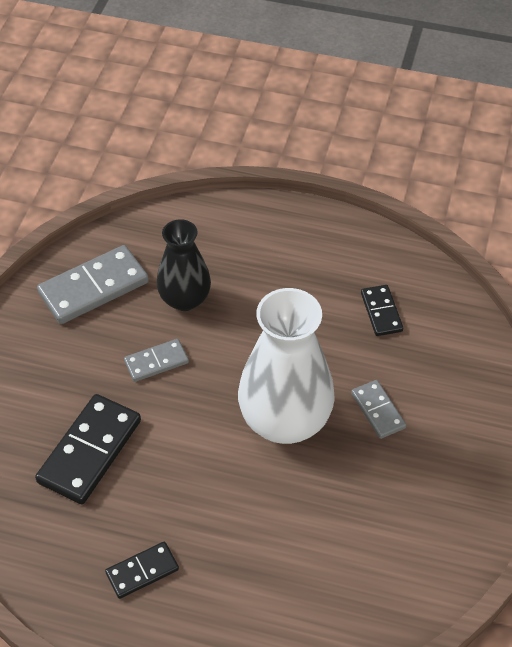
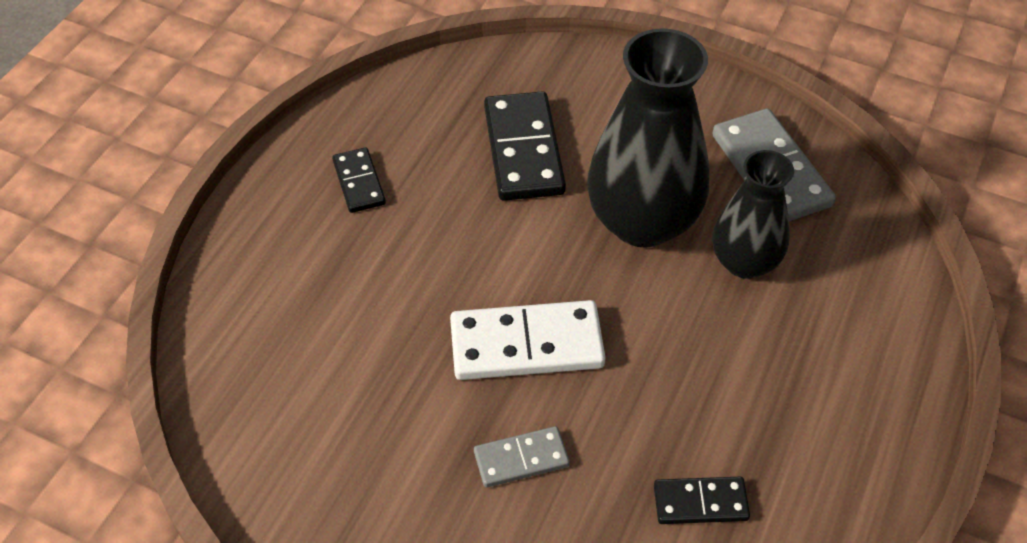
camera: 100 degrees right, 0 degrees up
(89, 451) = (524, 150): black domino -> black domino turned 45 degrees clockwise
(156, 362) = (642, 222): grey domino -> black vase
(285, 421) = (526, 345): white vase -> white domino

